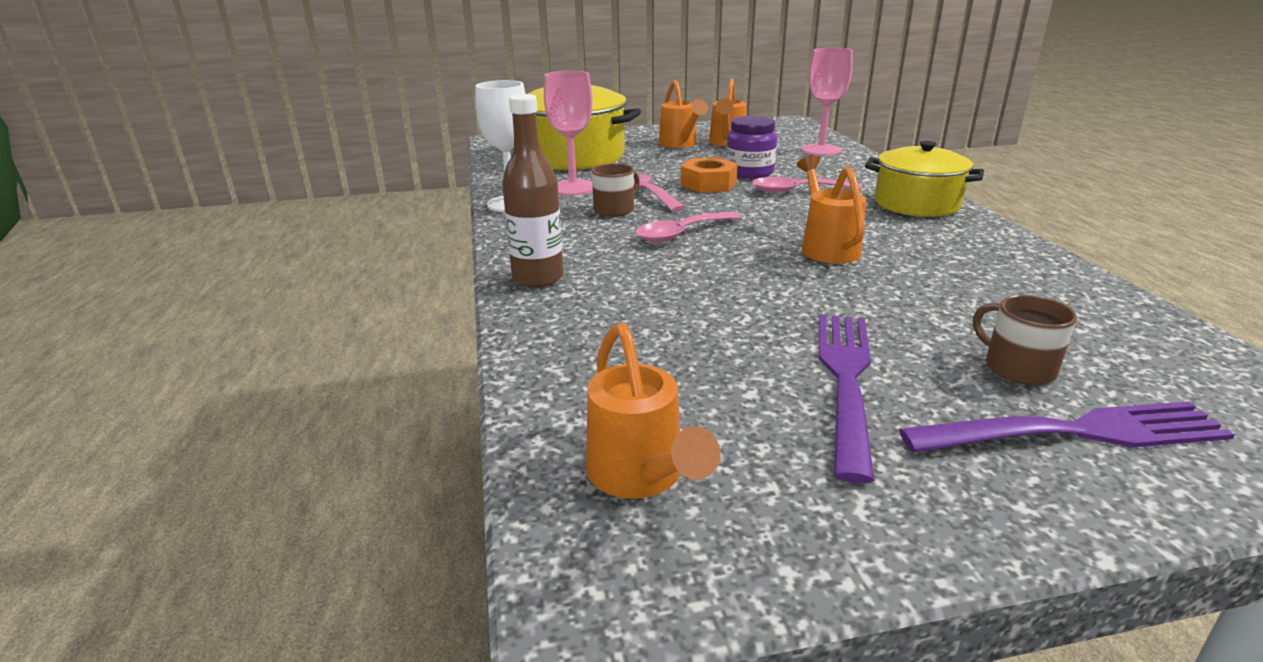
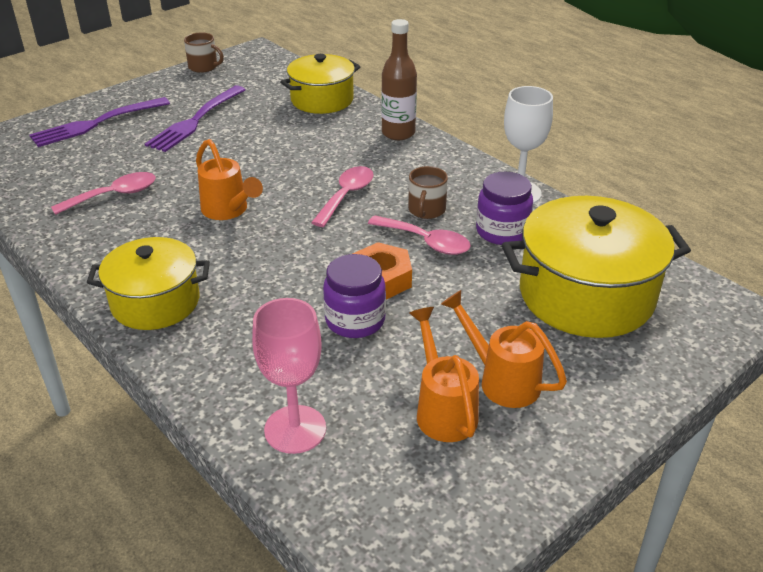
camera: 150 degrees right, 10 degrees up
(573, 188) = (502, 231): pink goblet -> purple jar
(580, 359) = (322, 100): none -> yellow pot
(641, 477) = (260, 72): orange watering can -> none
(797, 191) = (283, 292): pink spoon -> pink spoon (114, 195)
(845, 379) = (195, 121): purple fork -> purple fork turned 45 degrees clockwise
(1017, 368) = (111, 146): brown mug -> brown mug (203, 67)

